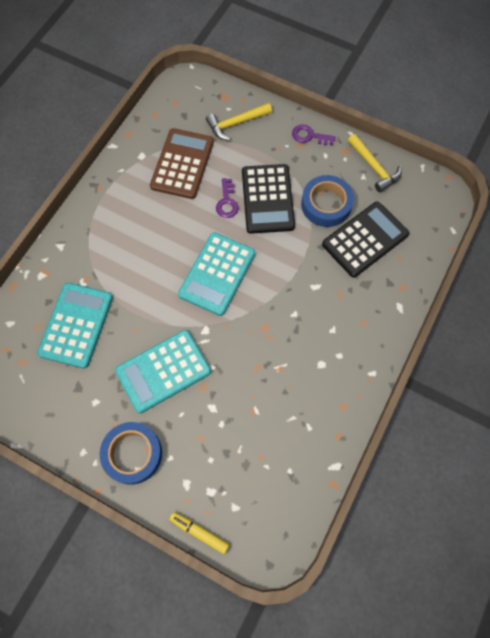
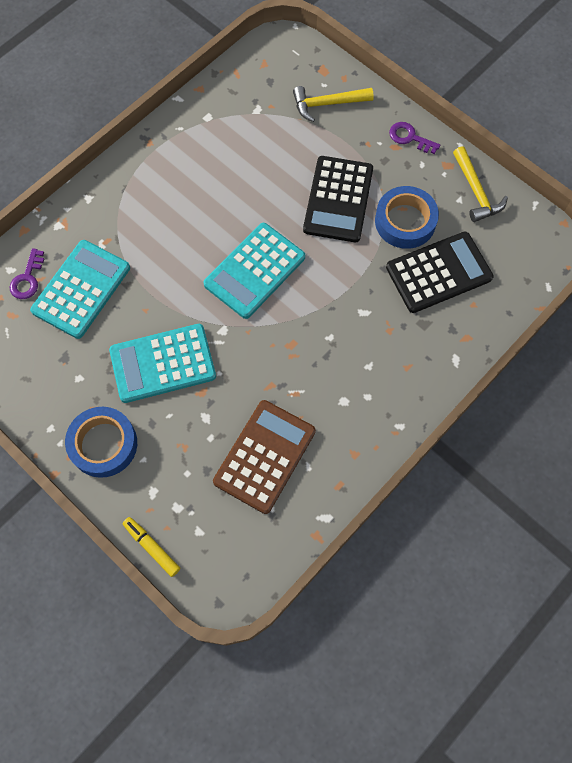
camera: 15 degrees right, 0 degrees up
(182, 164) = (251, 137): brown calculator -> brown calculator (265, 456)
(227, 202) = (290, 192): purple key -> purple key (27, 279)

